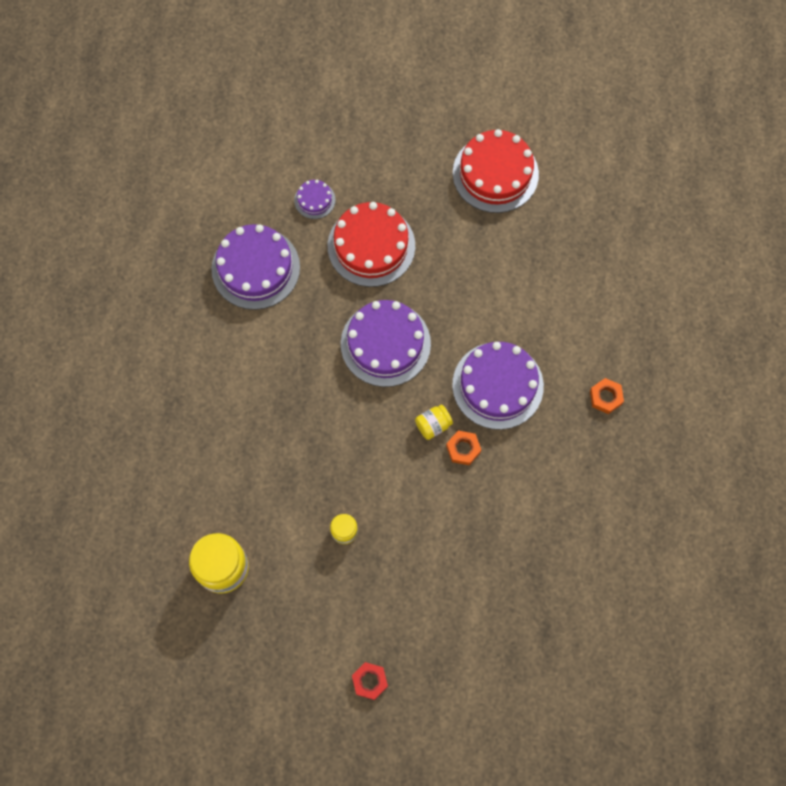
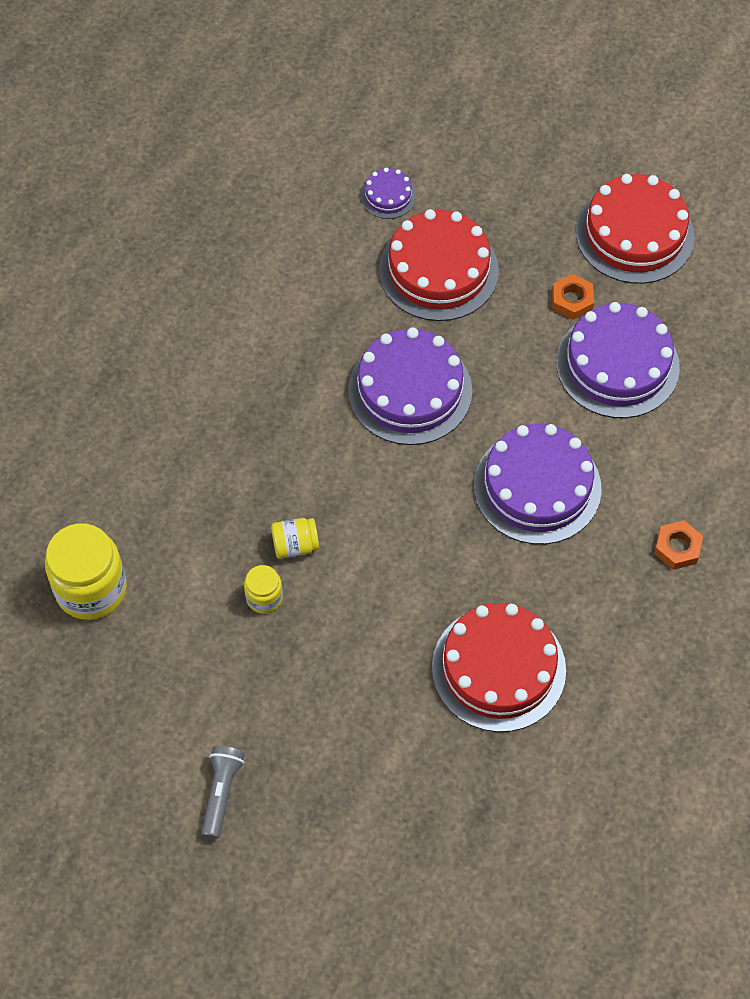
camera: 20 degrees right, 10 degrees down
(255, 268) = (281, 251): purple cake -> purple cake (617, 364)
(370, 681) = (221, 793): red nut -> grey flashlight
(433, 425) = (432, 507): yellow jar -> yellow jar (295, 545)
(463, 449) = (460, 549): orange nut -> orange nut (572, 300)
(520, 525) = (498, 668): none -> red cake

